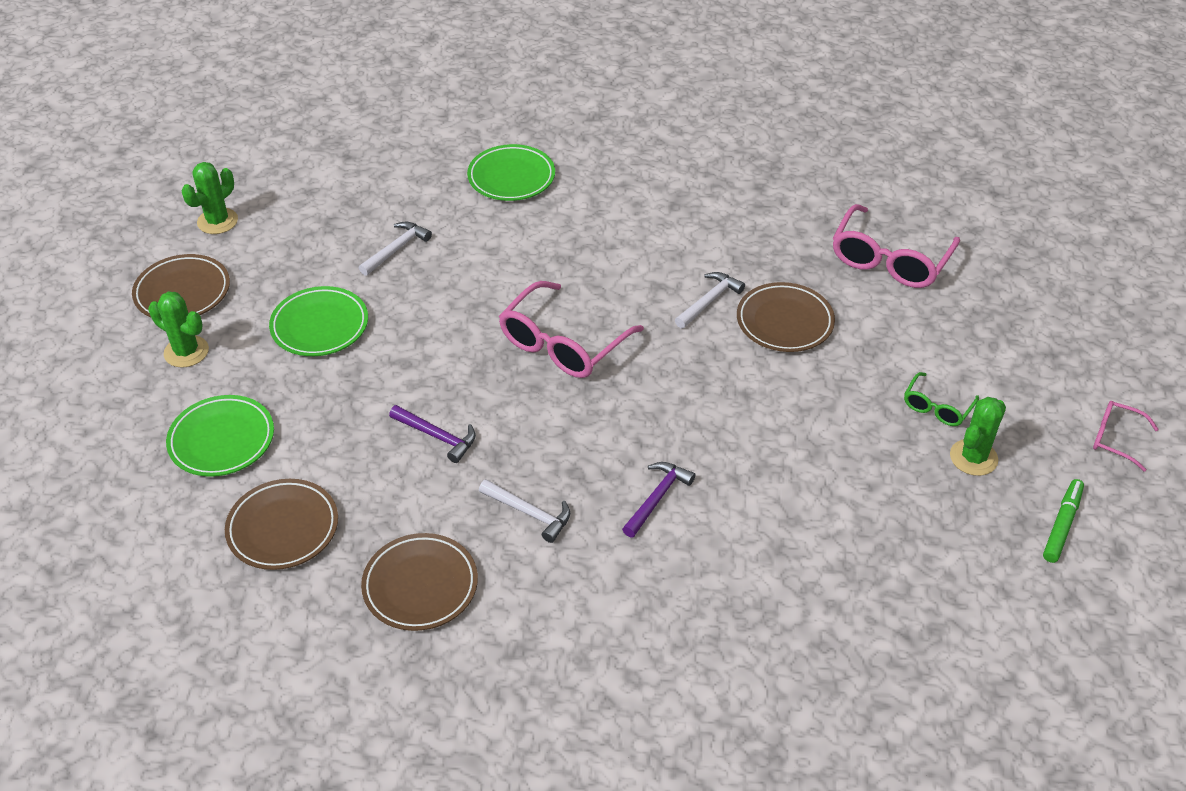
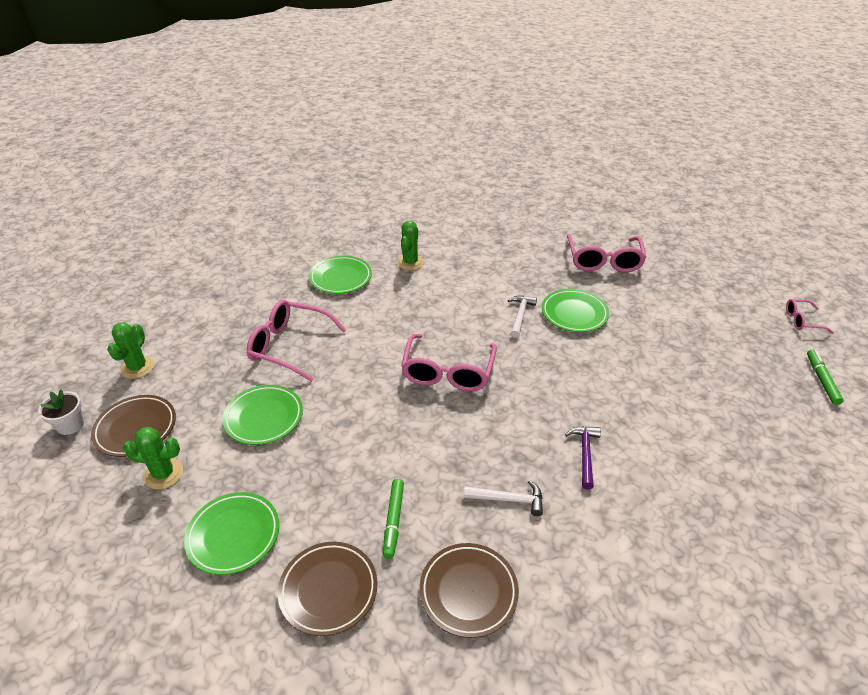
camera: 25 degrees left, 5 degrees down
(121, 266) = (70, 425): none -> white flower pot
(390, 487) = (393, 520): none -> green marker
(396, 249) = (289, 346): white hammer -> pink glasses
(437, 436) = (404, 468): purple hammer -> none
(784, 322) = (574, 314): brown plate -> green plate
(937, 407) = (698, 335): green glasses -> none
(973, 457) = (742, 358): green cactus -> green cactus (410, 262)

